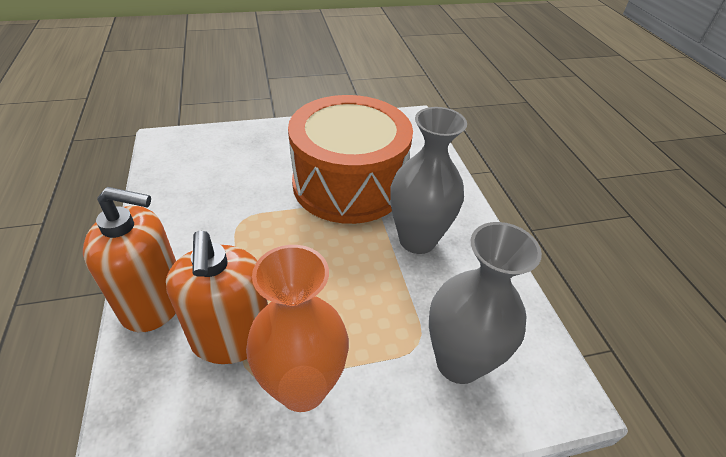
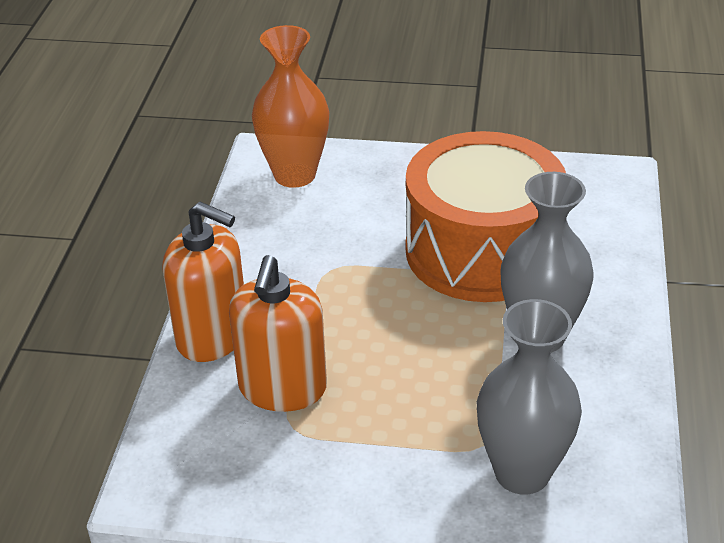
camera: 25 degrees right, 5 degrees down
(302, 388) = (339, 451): orange vase -> orange vase (294, 175)

